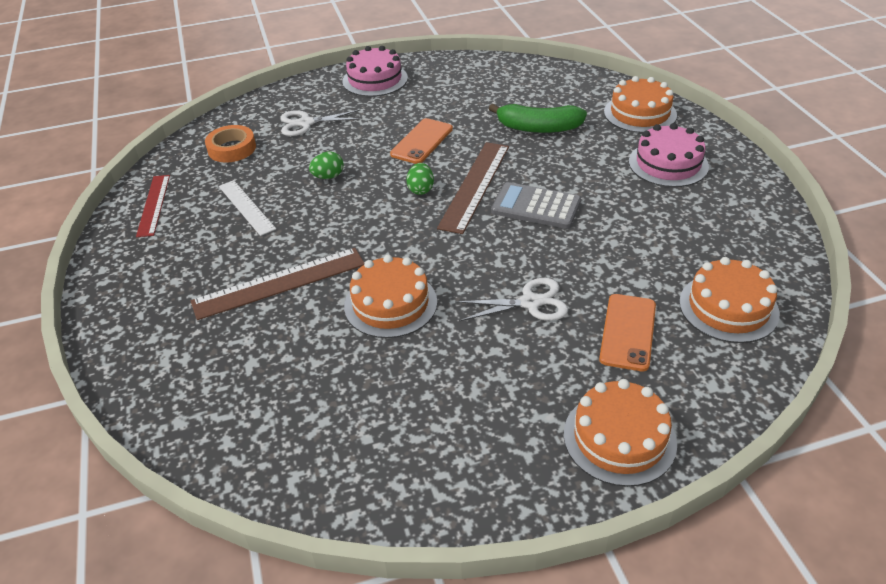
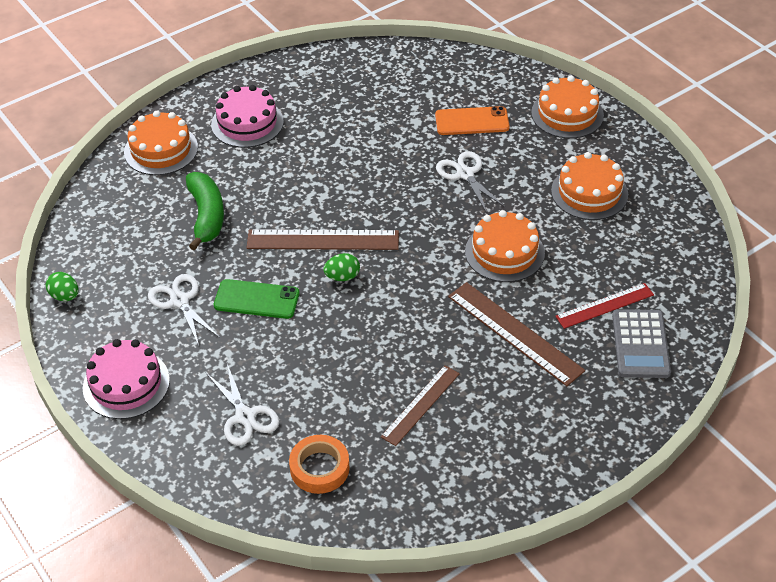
camera: 110 degrees left, 5 degrees up
(153, 205) = (448, 492): red ruler -> red ruler (605, 306)
(246, 207) = (420, 405): white ruler -> brown ruler
(328, 176) = (345, 356): green egg -> green egg (65, 296)
(422, 141) = (256, 299): orange phone -> green phone
(443, 107) = (180, 301): none -> white scissors
(536, 206) = (341, 193): grey calculator -> grey calculator (640, 344)
(728, 307) = (424, 78): orange cake -> orange cake (589, 192)

